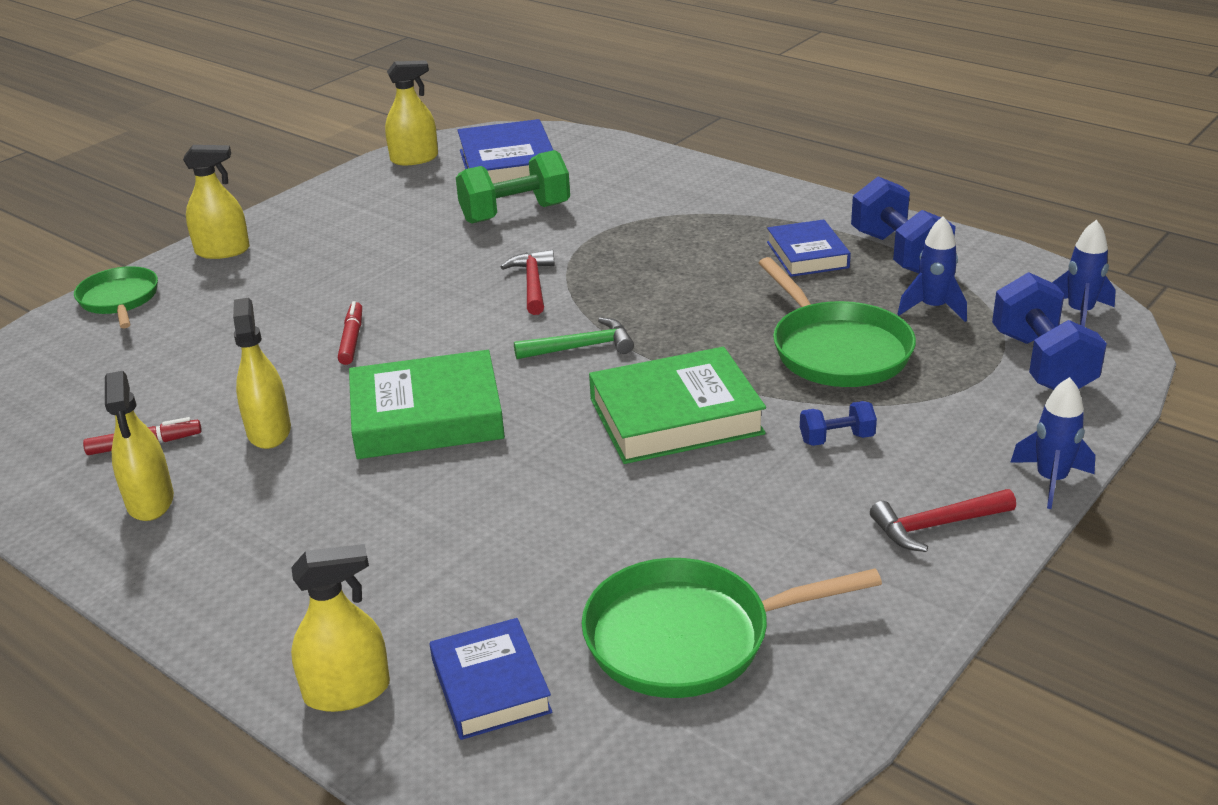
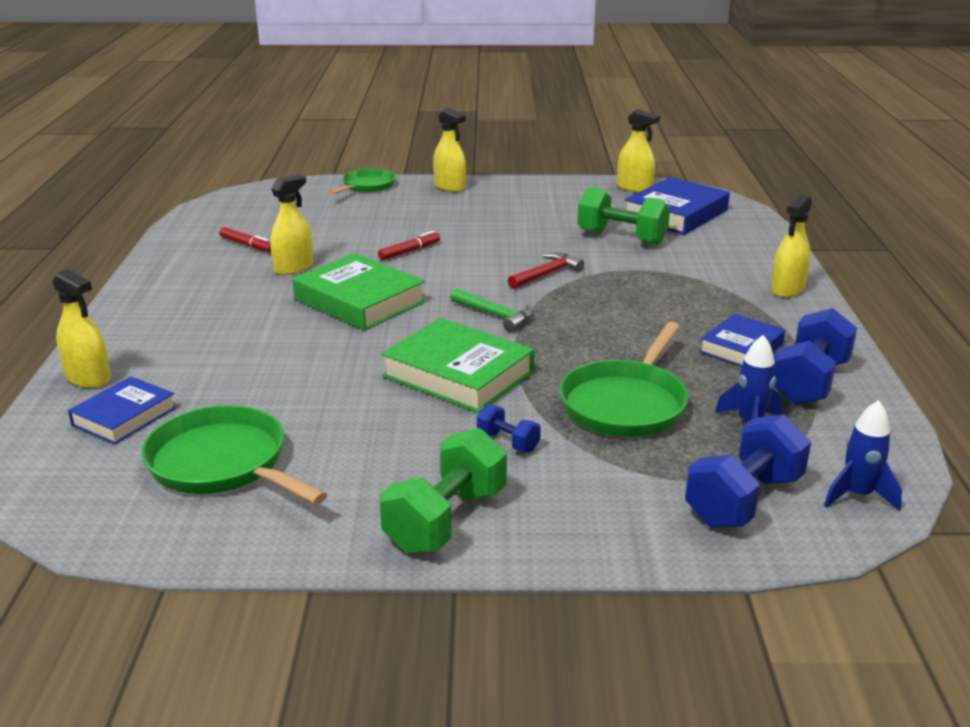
camera: 50 degrees right, 5 degrees down
(150, 501) = (201, 266): yellow spray bottle -> yellow spray bottle (787, 289)
(936, 526) = (446, 520): red hammer -> green dumbbell
(1051, 480) = (571, 557): blue rocket -> none

